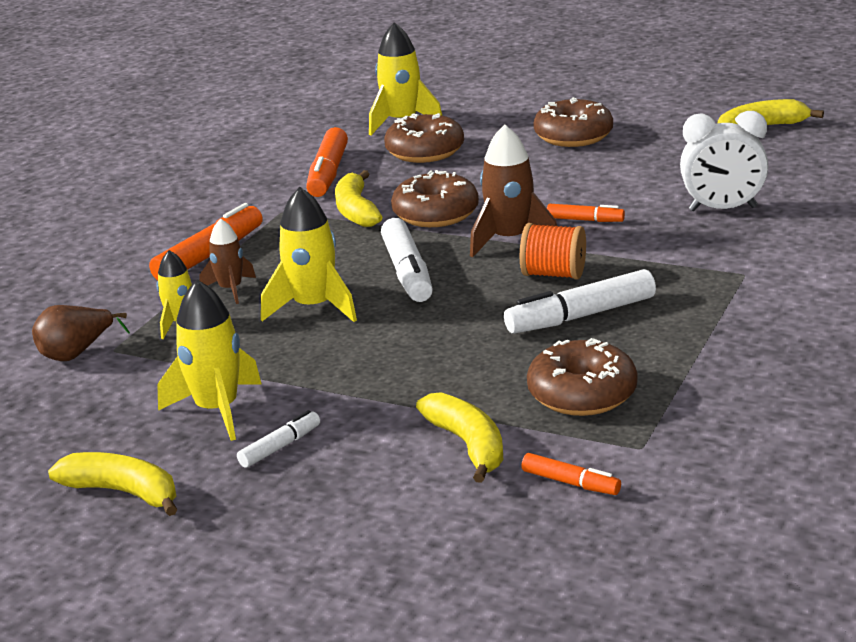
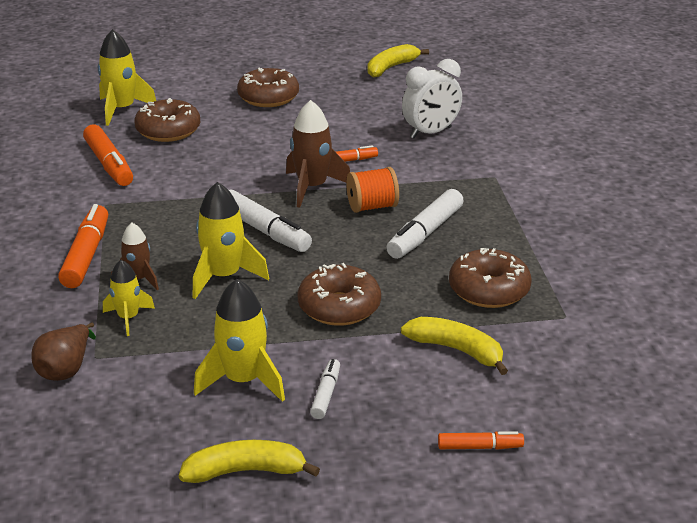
camera: 35 degrees left, 5 degrees up
(356, 211) = (167, 190): yellow banana -> none
(435, 214) = (234, 179): brown donut -> brown donut (339, 307)
(571, 483) = (551, 355): orange marker -> orange marker (480, 447)

